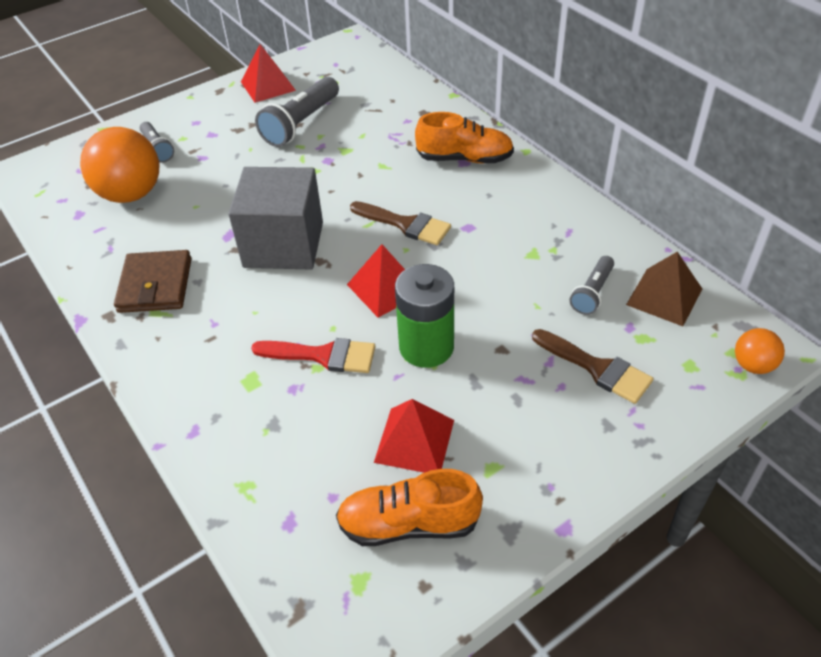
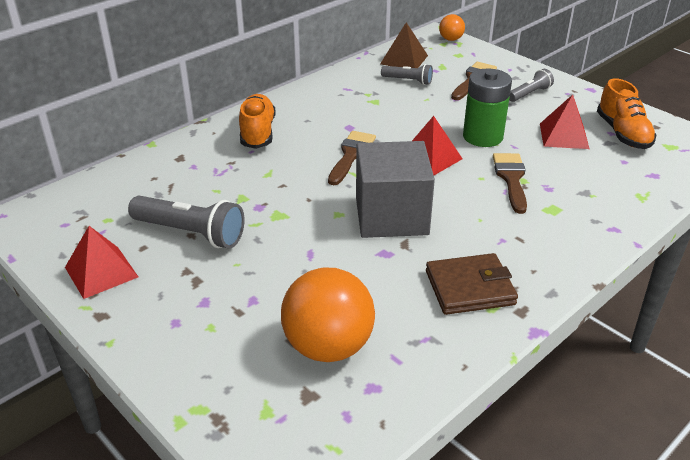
camera: 100 degrees left, 10 degrees down
(157, 149) = (234, 345): grey flashlight -> grey flashlight (529, 94)
(323, 355) = (511, 178): red brush -> brown brush

